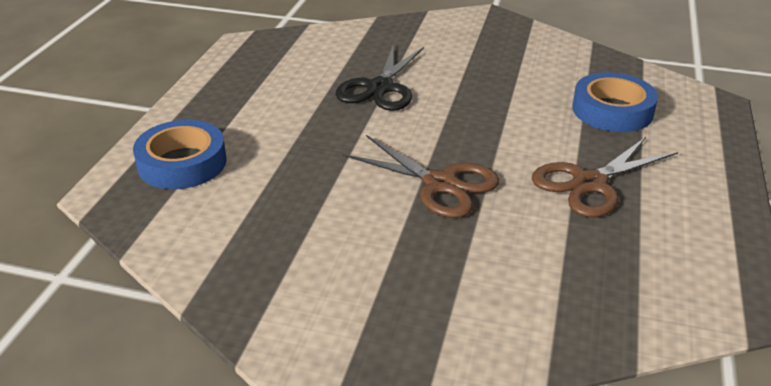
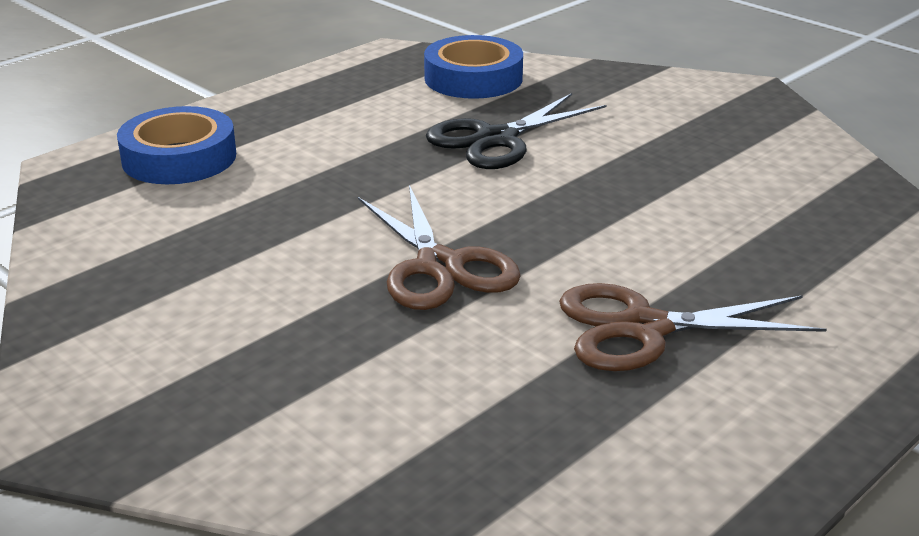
camera: 30 degrees right, 5 degrees down
(612, 110) = (795, 250): blue tape -> blue tape (473, 78)

